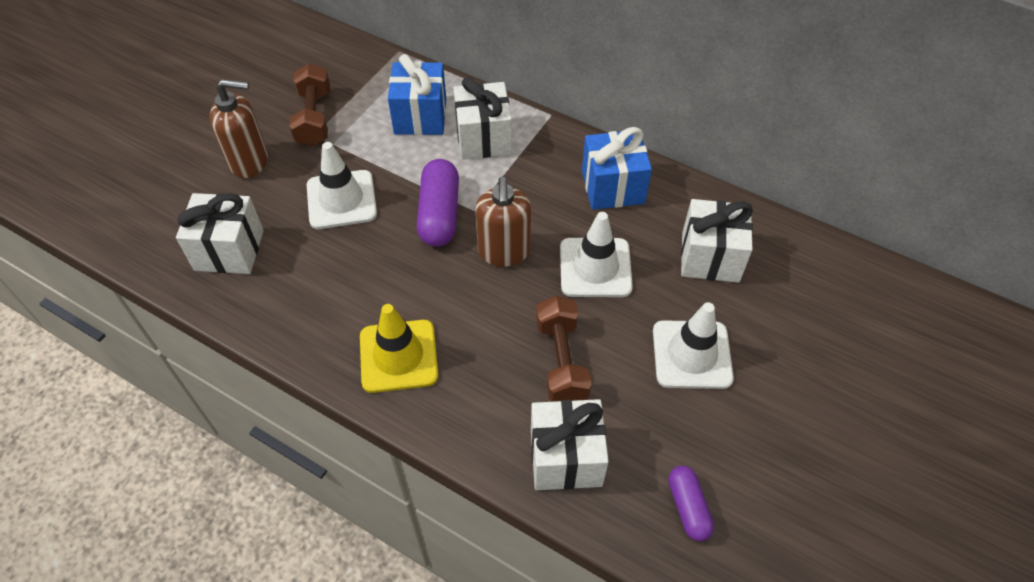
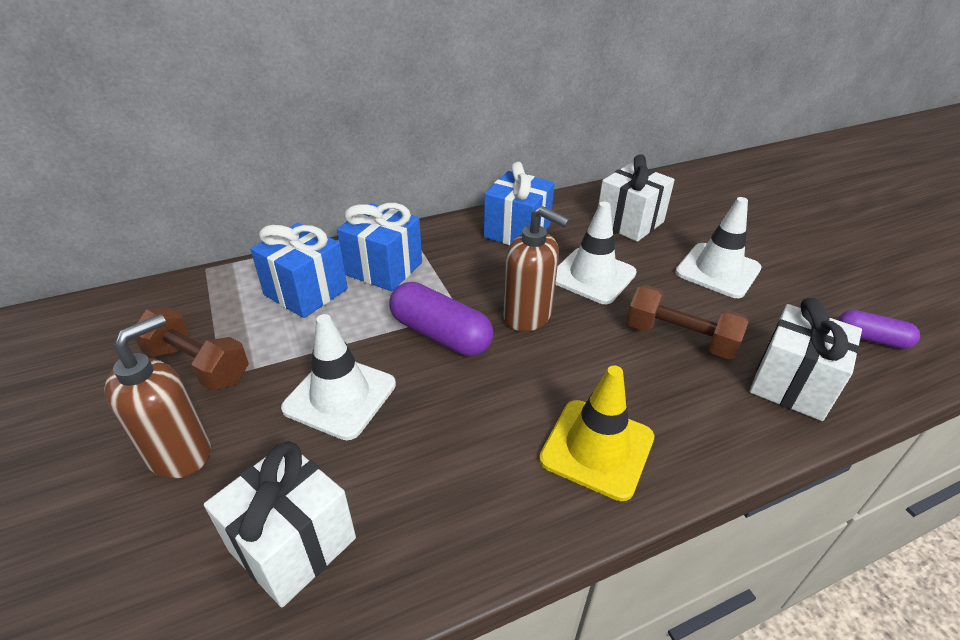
camera: 55 degrees left, 15 degrees down
(483, 138) = (384, 268): white gift -> blue gift

